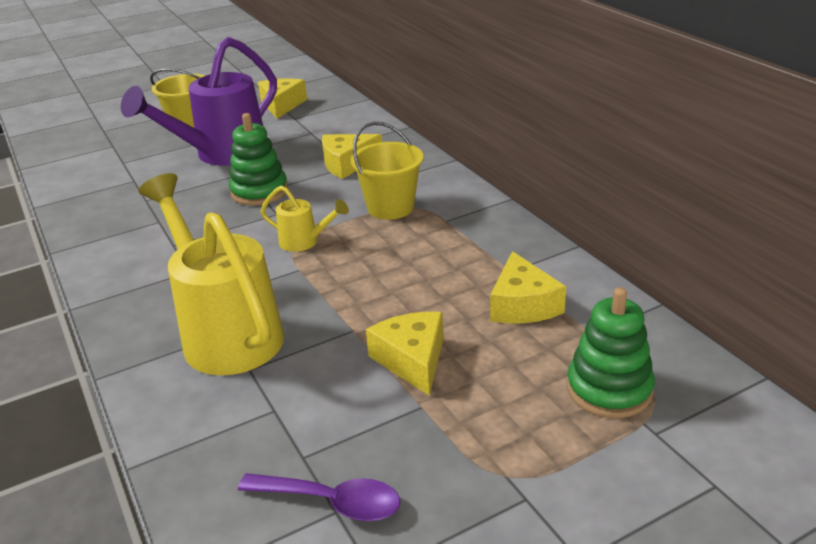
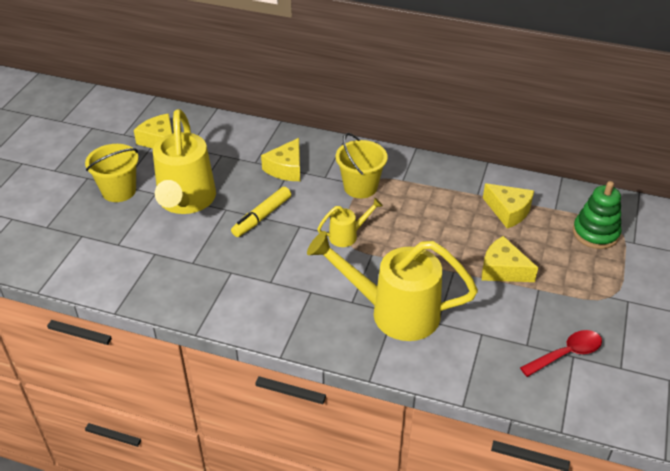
camera: 45 degrees left, 10 degrees up
(222, 154) = (185, 202): purple watering can -> yellow watering can
(259, 192) = (262, 217): green stacking toy -> yellow marker
(332, 502) = (566, 354): purple spoon -> red spoon

